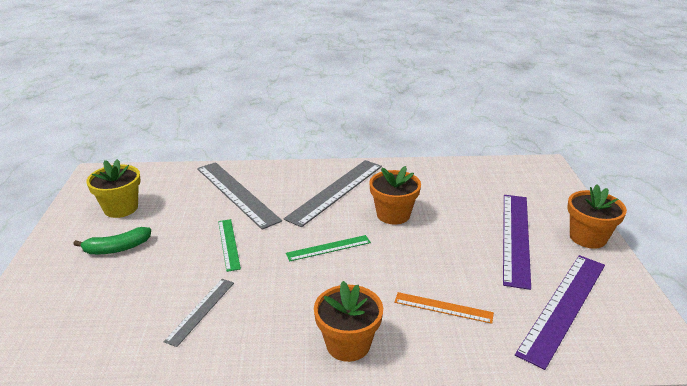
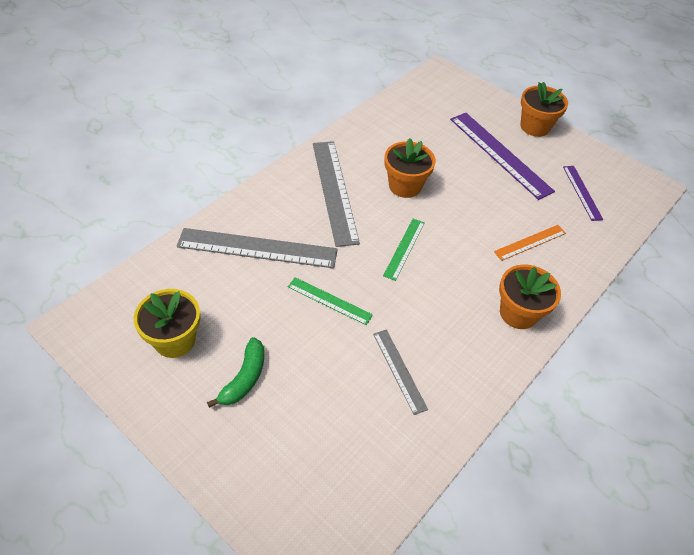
camera: 50 degrees left, 20 degrees up
(563, 306) = (582, 192): purple ruler -> purple ruler, size x0.54

